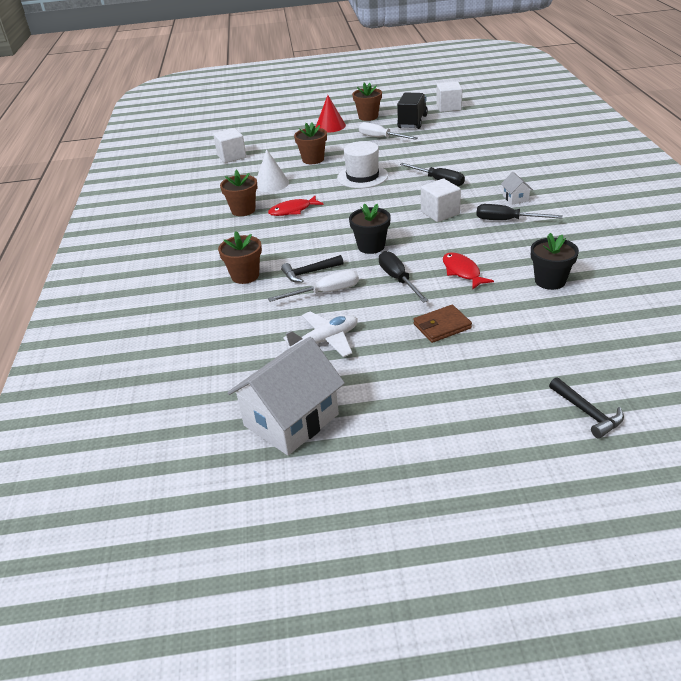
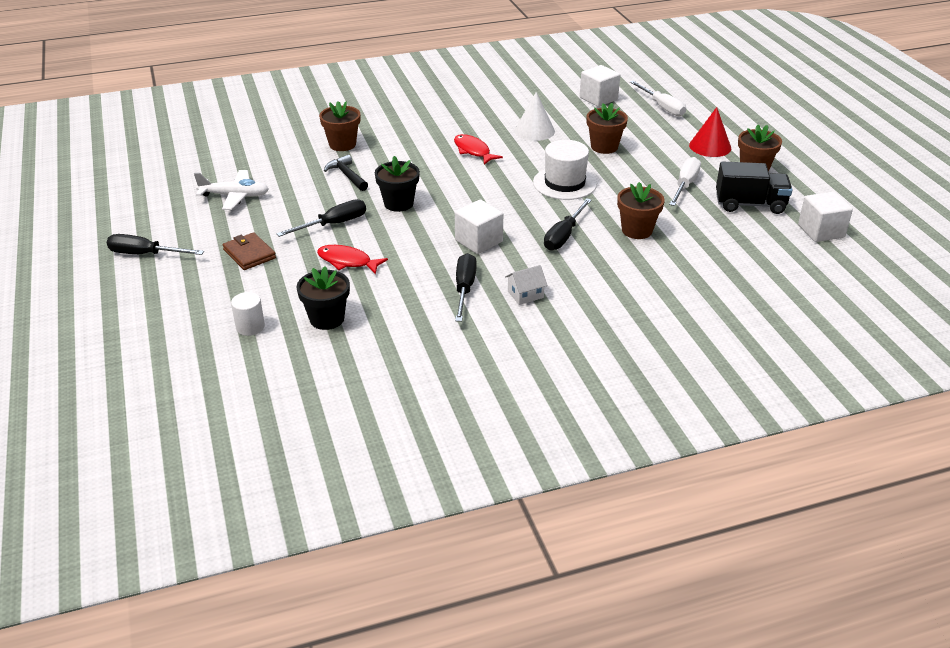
camera: 75 degrees right, 0 degrees up
(243, 210) = (470, 124): brown flower pot -> brown flower pot (637, 230)
(291, 420) = (134, 193): white house -> none
(325, 341) = (235, 196): white plane -> white plane turned 45 degrees counterclockwise
(326, 292) = (311, 188): white screwdriver -> white screwdriver (662, 107)
(432, 398) = (145, 254): none -> black screwdriver
(462, 272) = (347, 261): red fish -> red fish turned 120 degrees counterclockwise
(564, 320) = (250, 327): none -> white cylinder
(587, 413) = (106, 336): black hammer -> none

